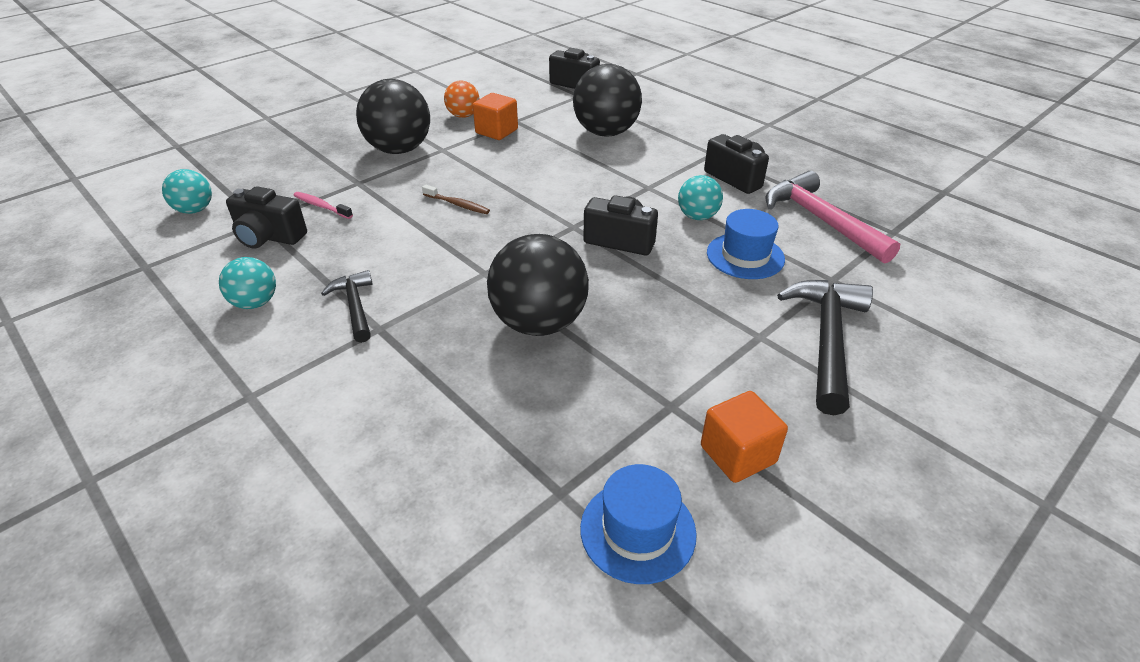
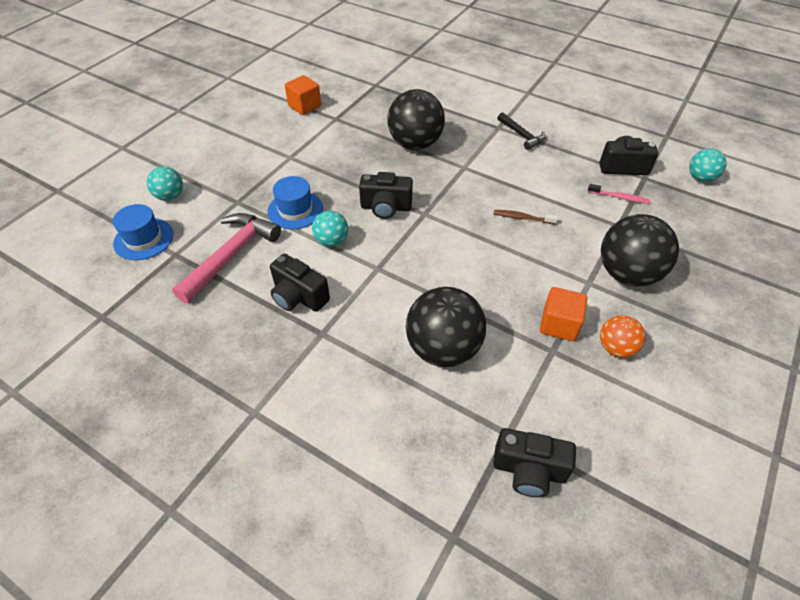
camera: 165 degrees right, 10 degrees up
(255, 303) = (577, 128): turquoise ball -> turquoise ball (170, 196)
(637, 530) = (343, 80): blue hat -> blue hat (144, 239)
(821, 221) = (231, 255): pink hammer -> pink hammer turned 105 degrees counterclockwise
(826, 340) = (252, 161): black hammer -> none

